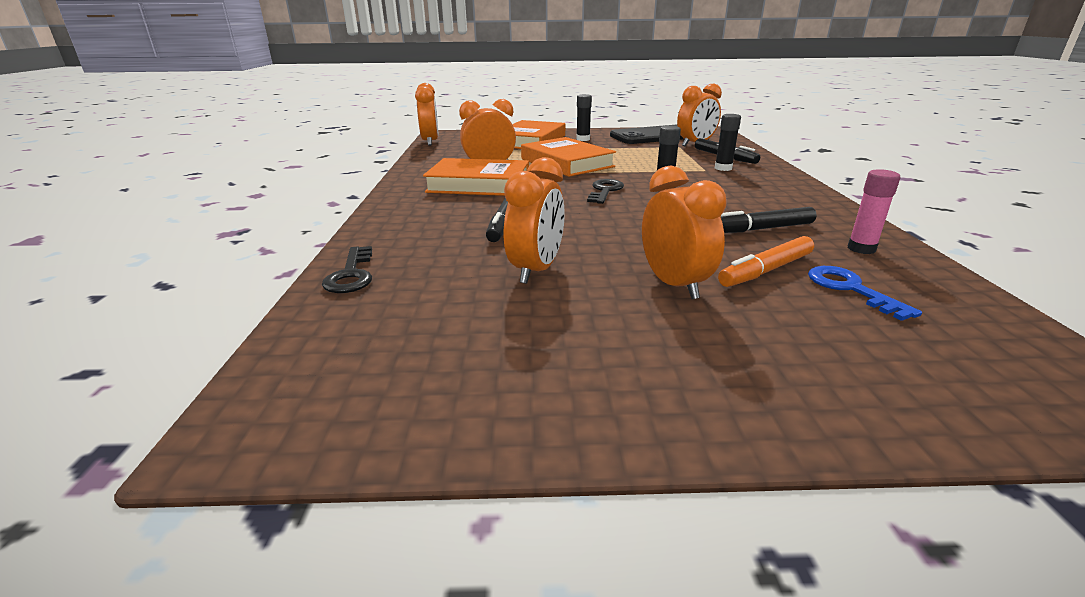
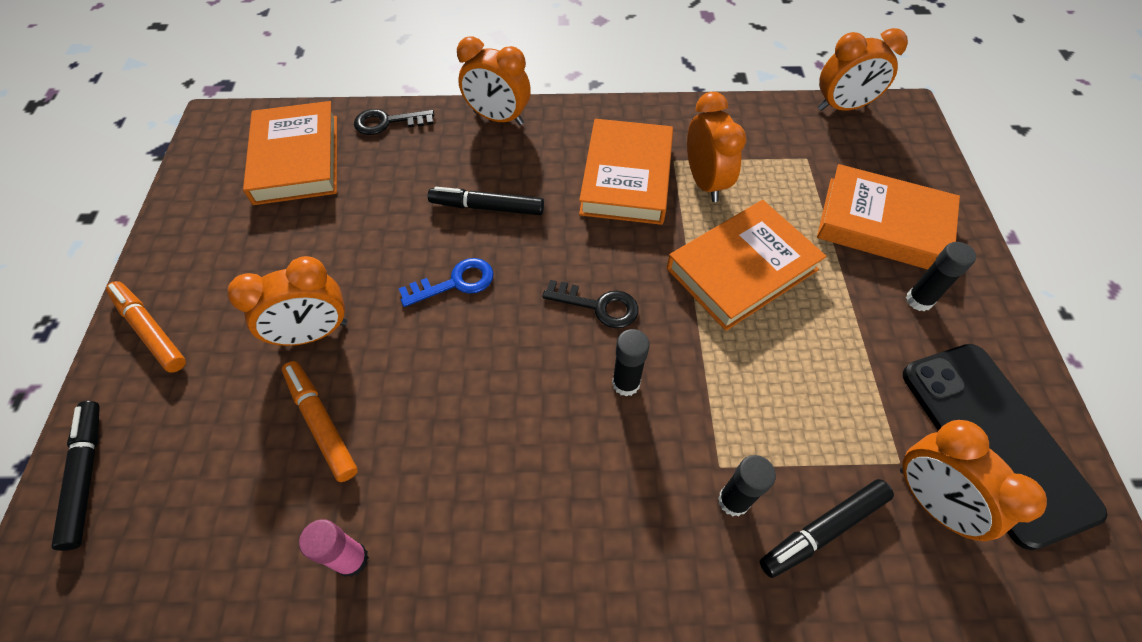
camera: 90 degrees right, 30 degrees up
(392, 329) = (296, 159): none -> orange book
(536, 270) = (368, 234): orange clock -> orange clock (498, 118)
(725, 401) = (150, 330): none -> orange marker
(761, 229) = (435, 460): black marker -> black marker (86, 476)
(851, 289) = (260, 490): blue key -> blue key (455, 283)

